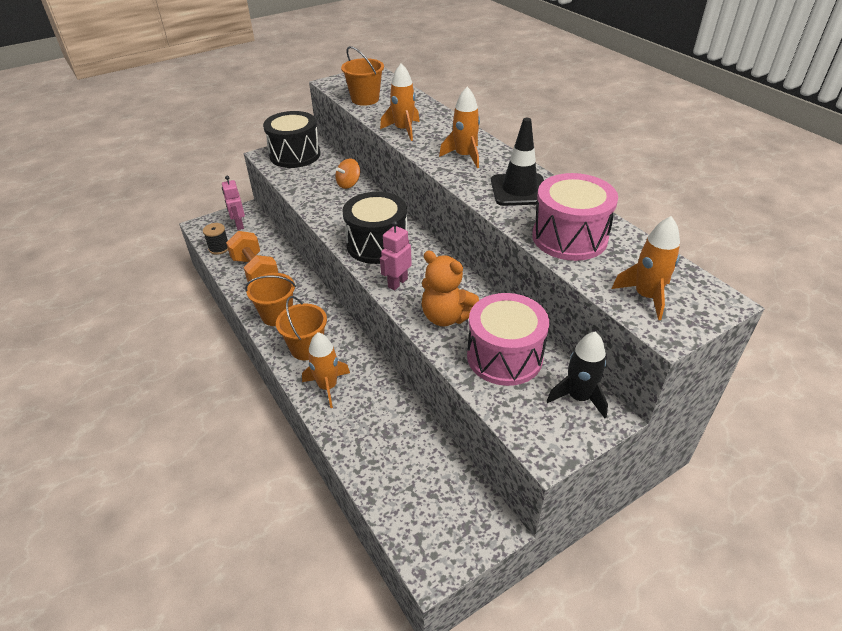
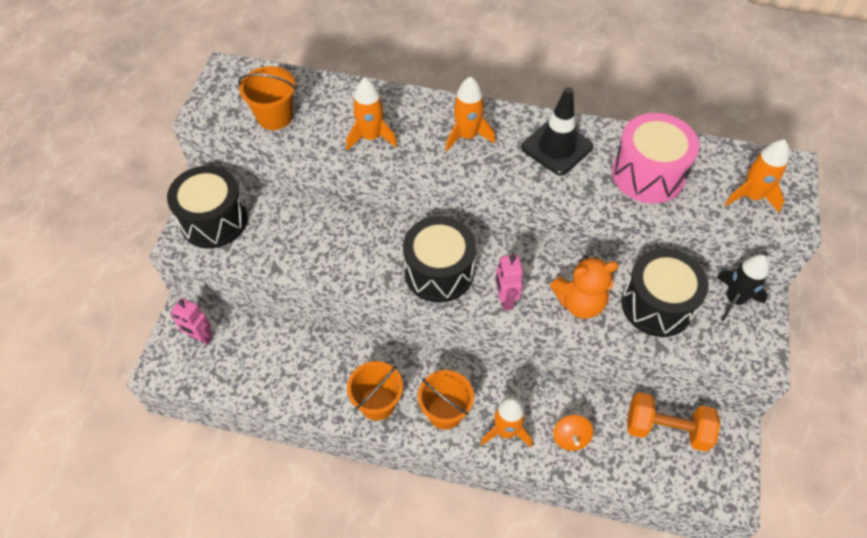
camera: 45 degrees left, 15 degrees up
(219, 248) = (218, 380): black spool -> none
(255, 272) = (294, 376): orange dumbbell -> orange dumbbell (666, 429)
(348, 184) = (321, 220): orange spinning top -> orange spinning top (570, 438)
(504, 356) = (657, 305): pink drum -> black drum

